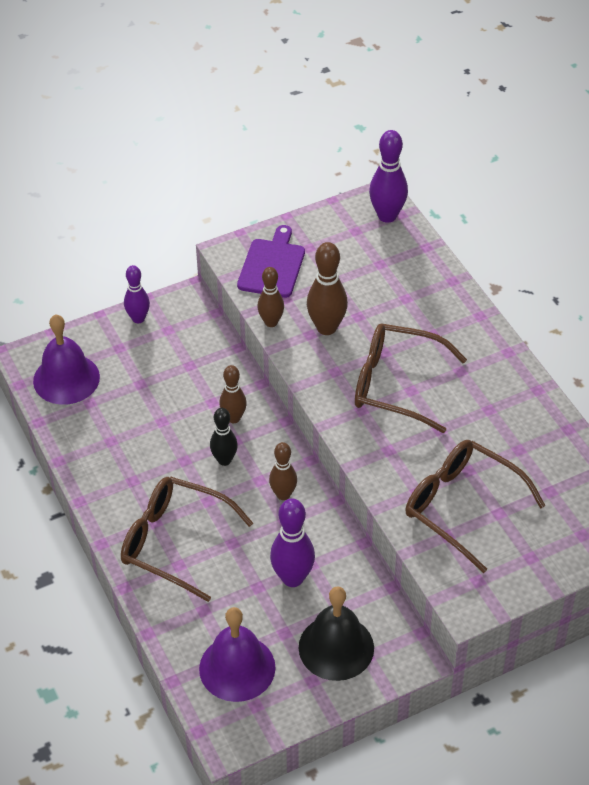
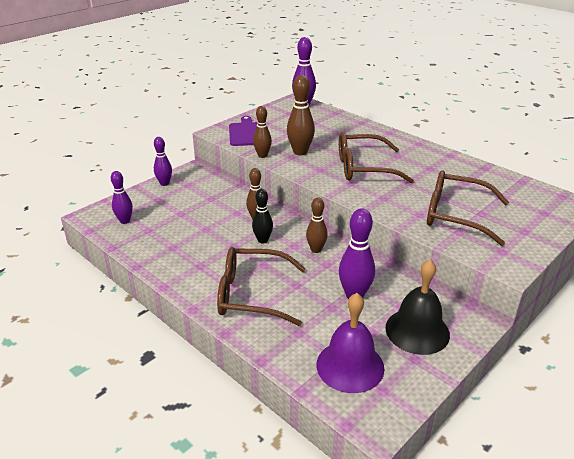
camera: 20 degrees left, 15 degrees down
(66, 379) = (125, 221): purple bell -> purple bowling pin

